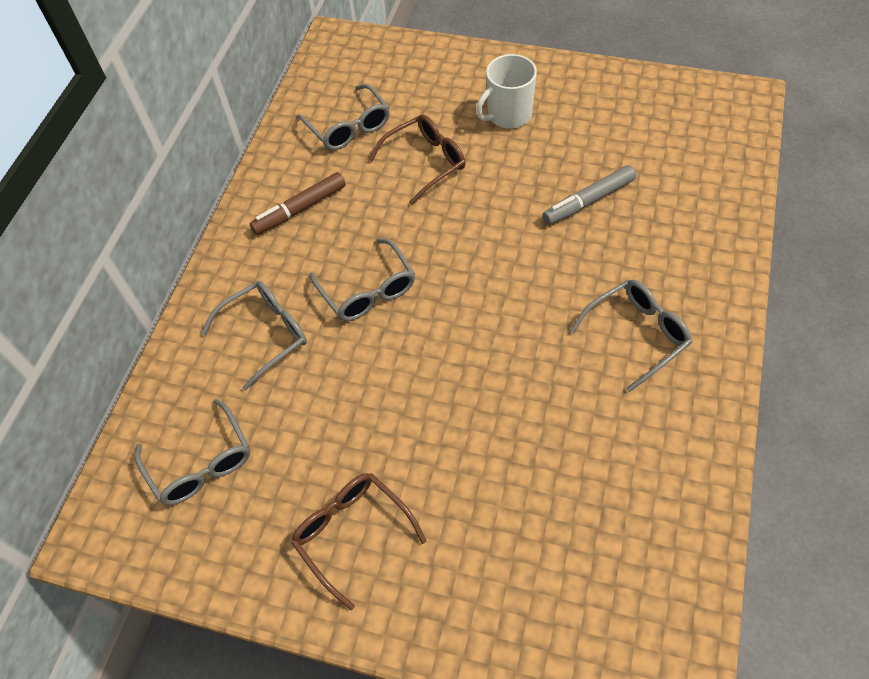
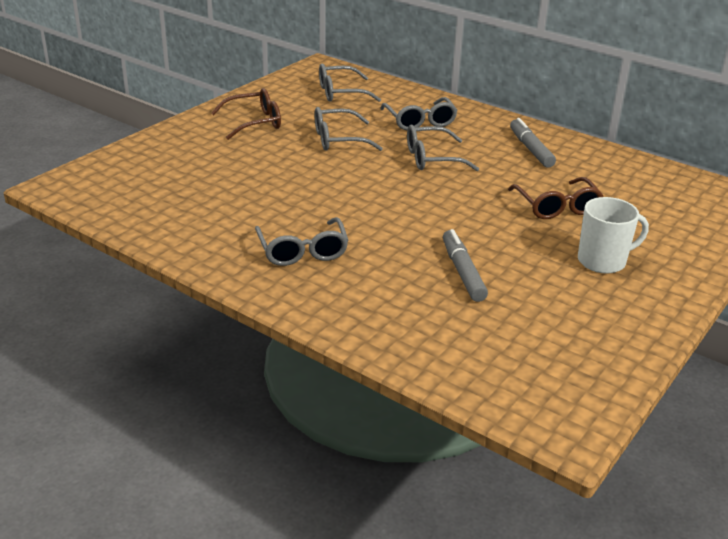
camera: 105 degrees right, 25 degrees down
(300, 209) = (530, 149): brown marker -> grey marker
(349, 127) = (619, 183): grey glasses -> grey glasses (338, 139)
(508, 115) = (603, 261): white mug -> white mug turned 90 degrees clockwise

